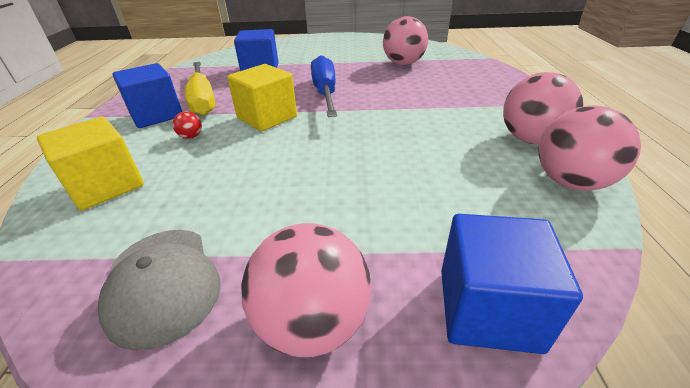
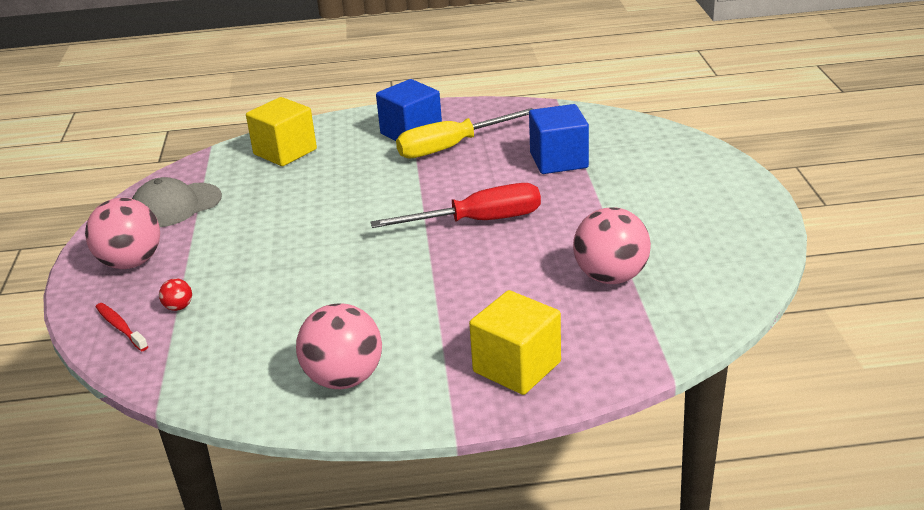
camera: 85 degrees right, 5 degrees down
(191, 136) = (363, 164): red ball -> red ball (178, 307)
(267, 117) = (405, 195): yellow cube -> yellow cube (517, 367)
(325, 93) = (478, 221): blue screwdriver -> red screwdriver
(488, 309) = (120, 327): blue cube -> red toothbrush
(570, 182) = (252, 392): pink ball -> none

